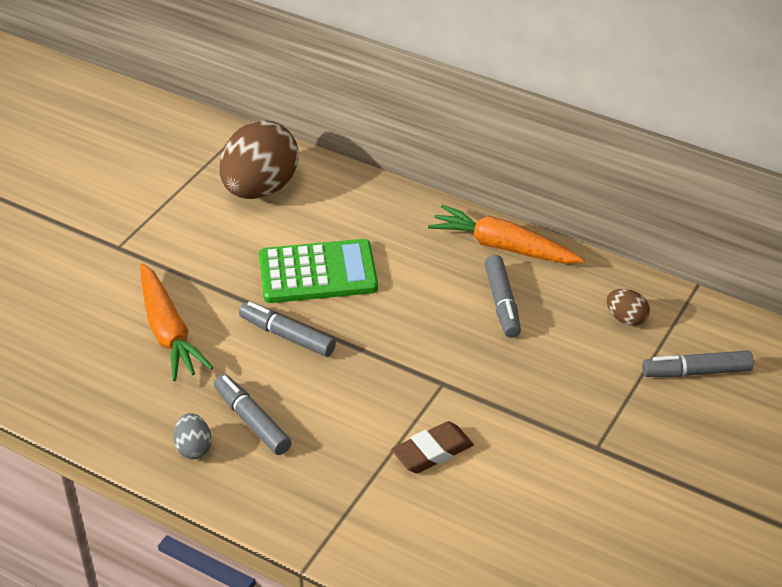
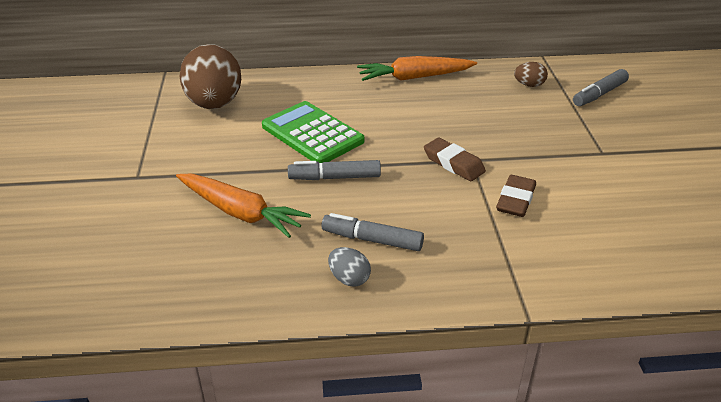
camera: 35 degrees left, 5 degrees down
(318, 273) = (312, 134): green calculator -> green calculator turned 90 degrees counterclockwise
(419, 378) = (453, 163): none -> brown eraser
(502, 303) = (450, 104): grey marker -> none

